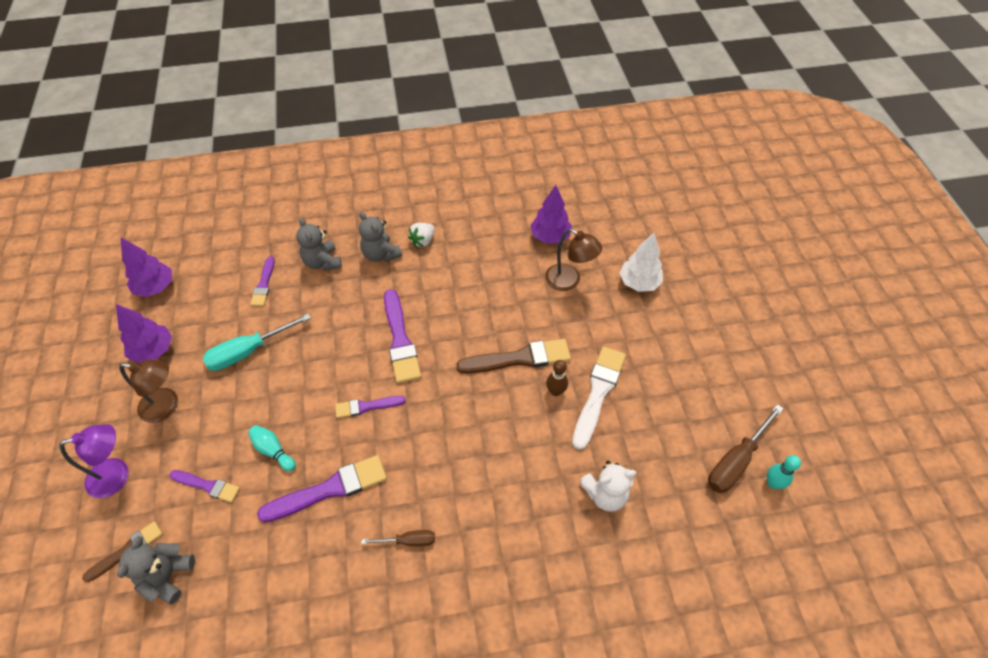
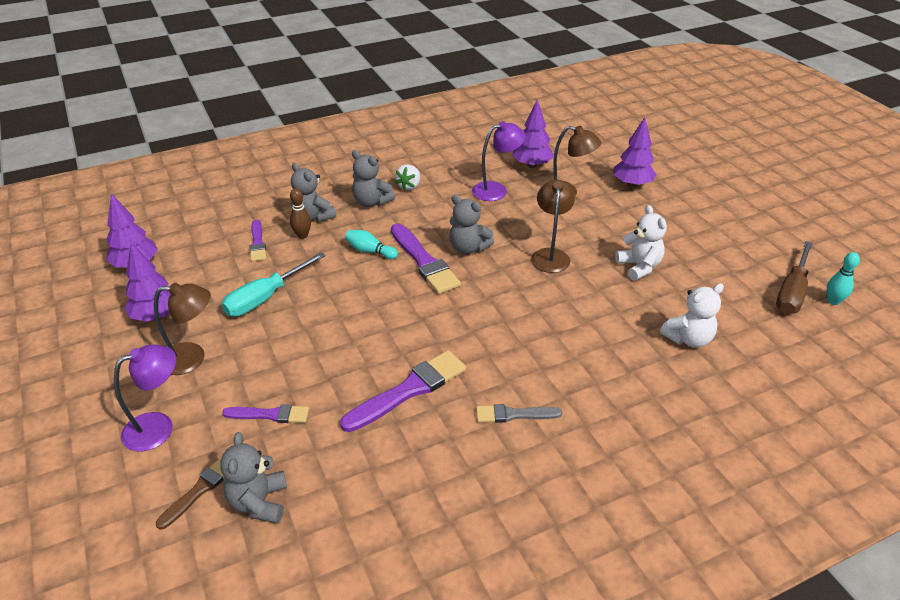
camera: 15 degrees left, 15 degrees down
(273, 451) = (331, 371): turquoise bowling pin -> turquoise bowling pin (370, 251)
(366, 406) = (415, 318): purple brush -> none
(408, 541) = (514, 414): brown screwdriver -> grey brush
(446, 332) = (468, 248): none -> grey teddy bear
(502, 263) = (496, 190): none -> purple lamp
(519, 358) = (550, 255): brown brush -> brown lamp
(555, 391) = (598, 273): brown bowling pin -> brown bowling pin (302, 235)
(598, 393) = (639, 267): white brush -> white teddy bear
(639, 283) = (632, 184): white tree -> purple tree

